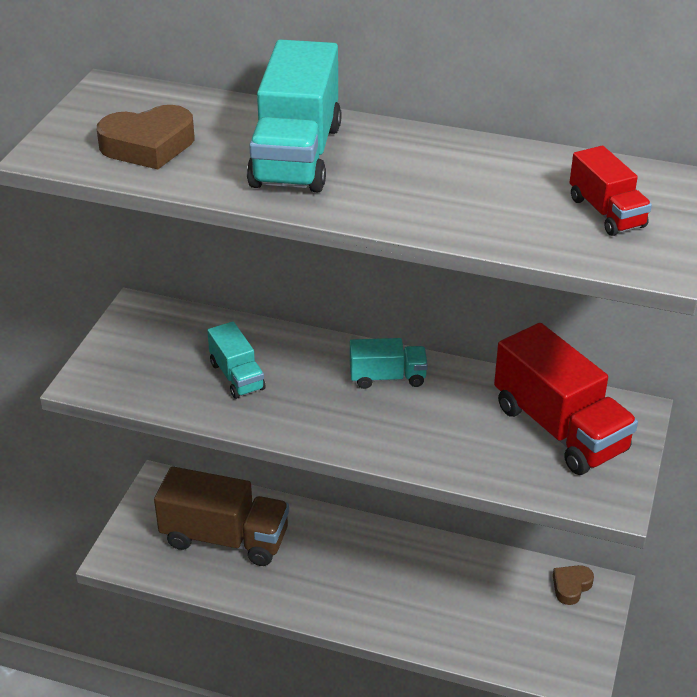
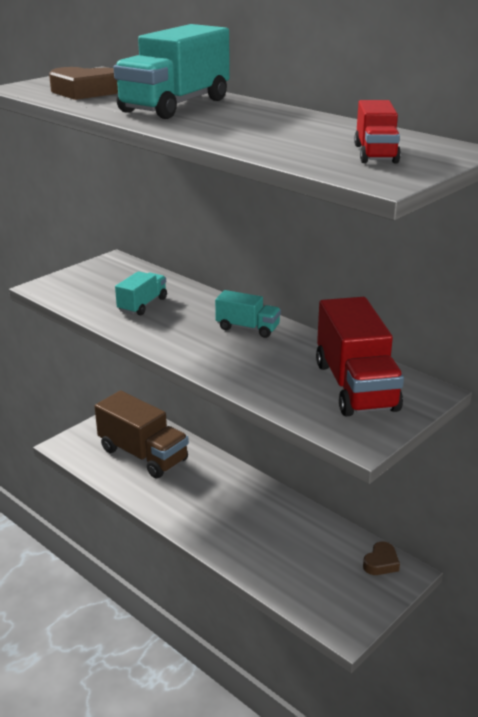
camera: 25 degrees right, 10 degrees down
(237, 376) = (142, 305): turquoise truck -> turquoise truck turned 150 degrees counterclockwise
(571, 586) = (381, 563): brown heart -> brown heart turned 150 degrees clockwise

